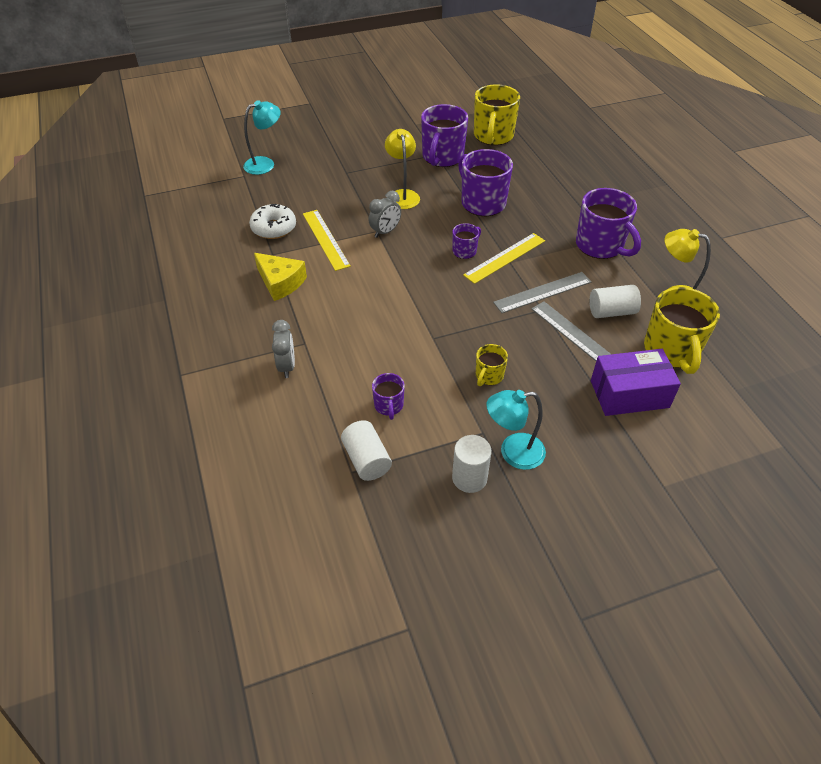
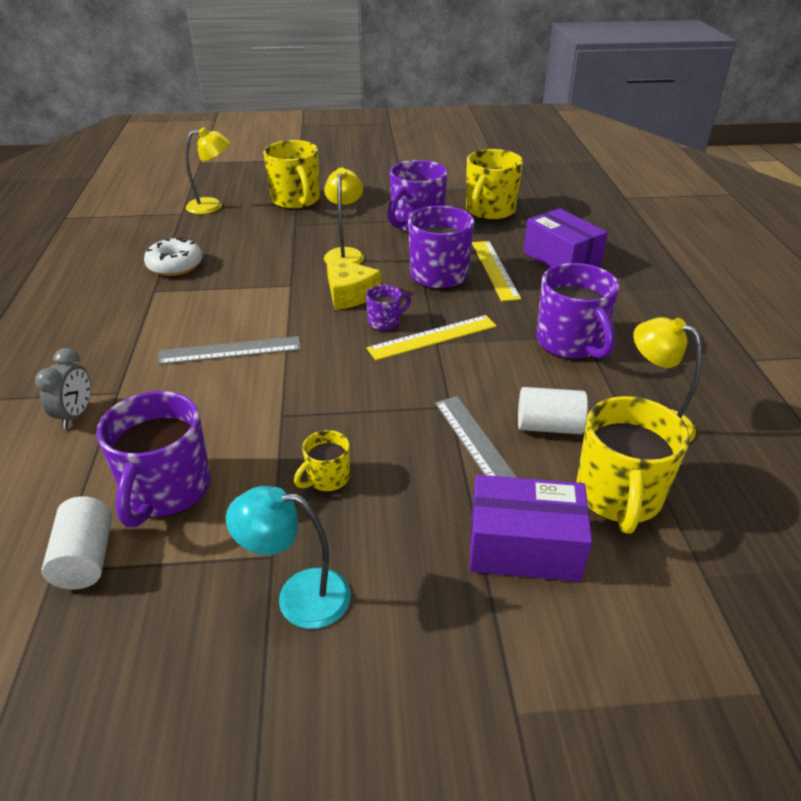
camera: 15 degrees right, 10 degrees down
(265, 164) = (212, 206): turquoise lamp -> yellow lamp
(280, 282) = (140, 321): yellow cheese -> yellow cheese (349, 294)
(326, 239) = (225, 285): yellow ruler -> yellow ruler (495, 269)
(333, 148) = (296, 200): none -> yellow mug
(385, 232) = (300, 287): grey clock -> none
(389, 405) = (167, 490): purple mug -> purple mug, size x1.98
(469, 478) = (211, 621): white cylinder -> none
(543, 292) = (462, 385): grey ruler -> grey ruler (230, 351)
(565, 174) = (561, 259): none -> purple box

